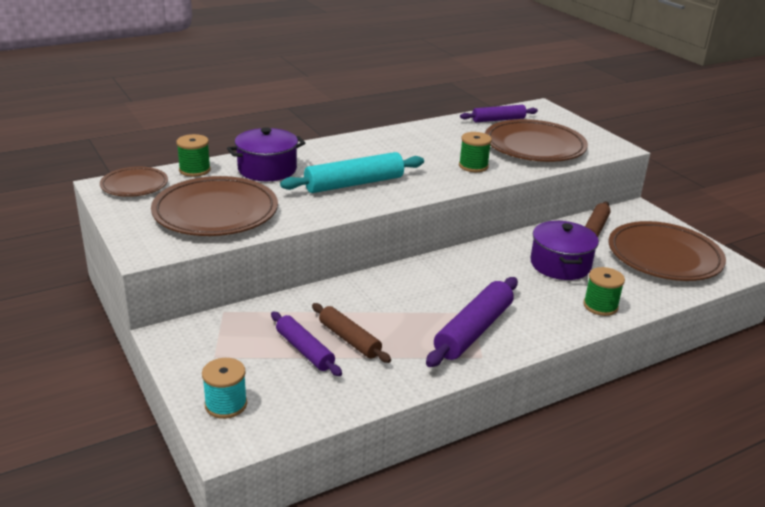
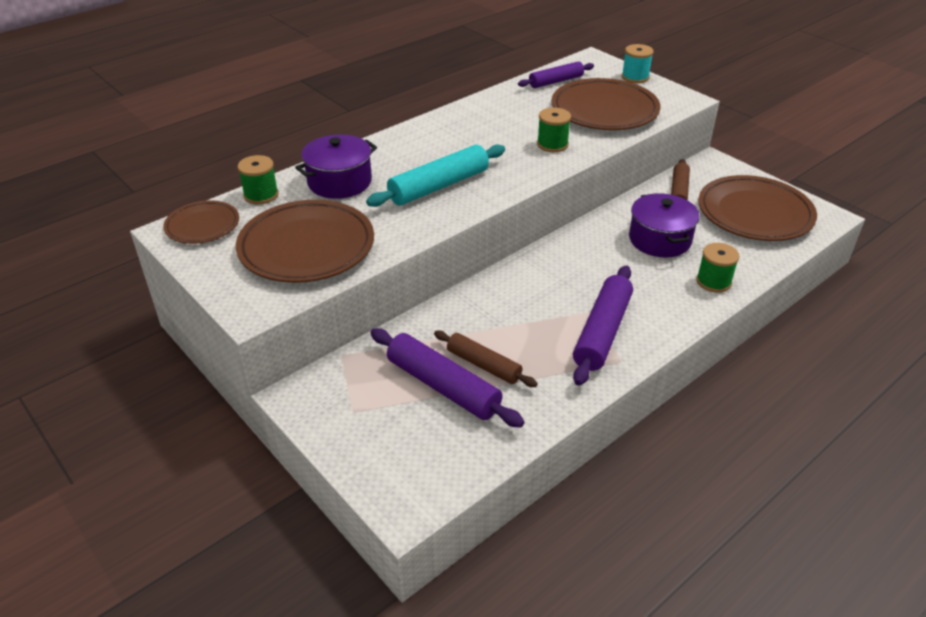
camera: 10 degrees left, 10 degrees up
(226, 404) = (387, 466): turquoise spool -> turquoise spool (635, 77)
(305, 350) = (443, 386): purple rolling pin -> purple rolling pin, size x1.55

